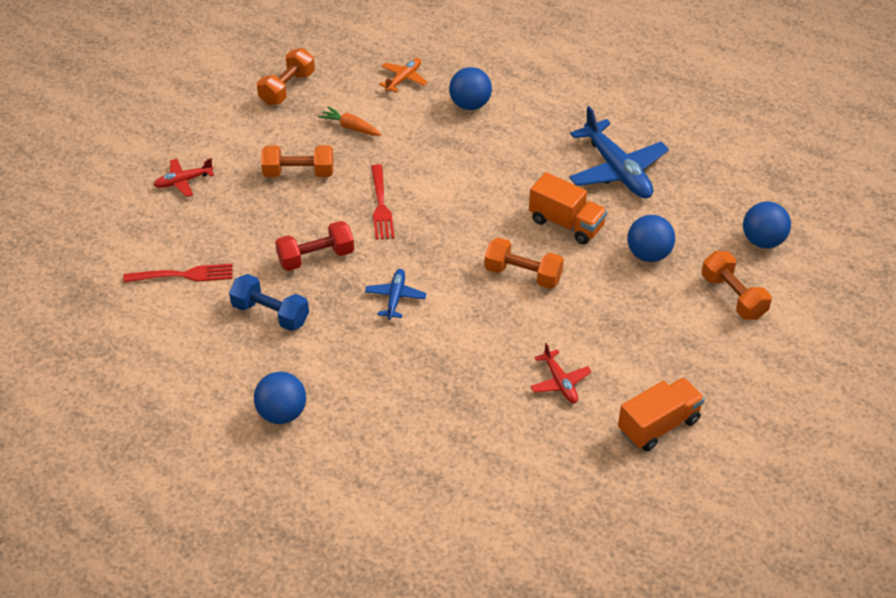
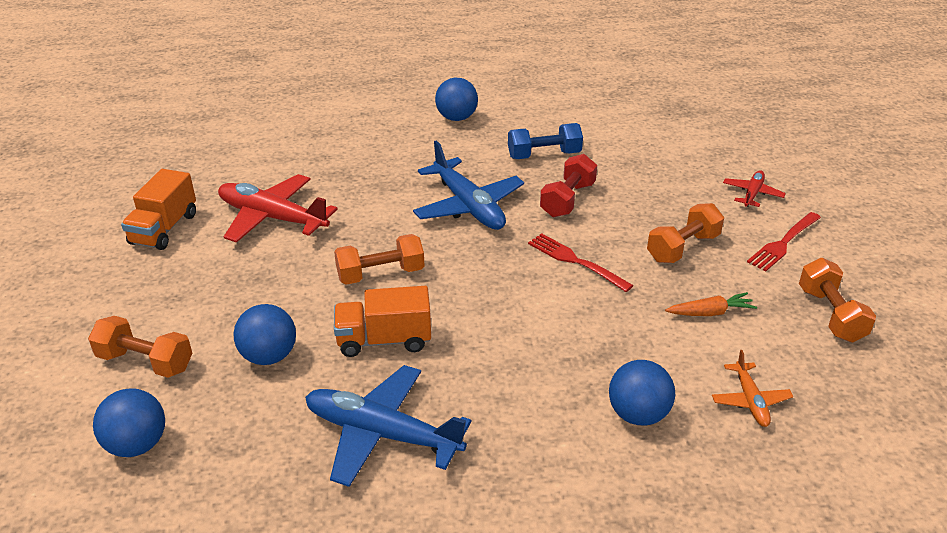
camera: 140 degrees right, 10 degrees down
(182, 275) = (639, 145): red fork -> red fork (783, 242)
(395, 297) = (468, 206): blue plane -> blue plane, size x1.93
(560, 382) = (272, 218): red plane -> red plane, size x1.93

